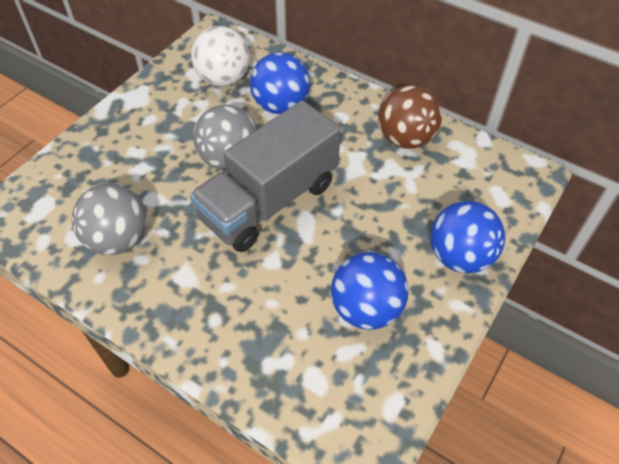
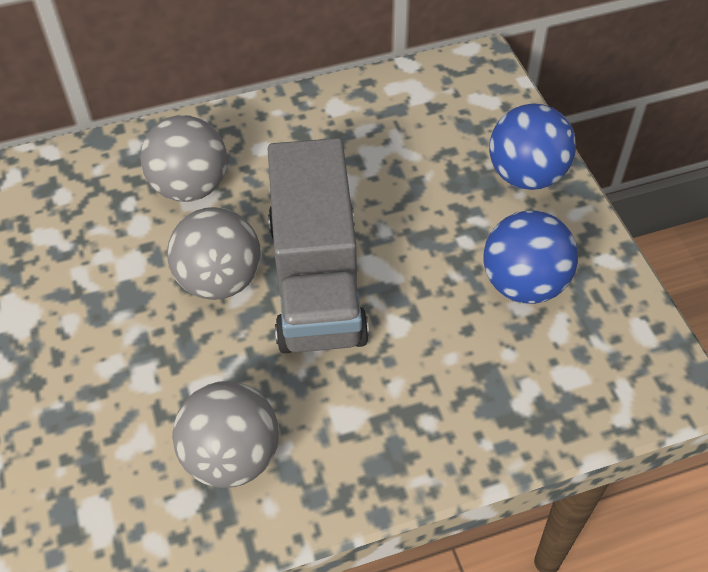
camera: 50 degrees left, 0 degrees up
(223, 79) = (88, 212): white ball -> none
(281, 106) = (190, 187): blue ball -> grey ball
(405, 139) = (347, 118): brown ball -> none

